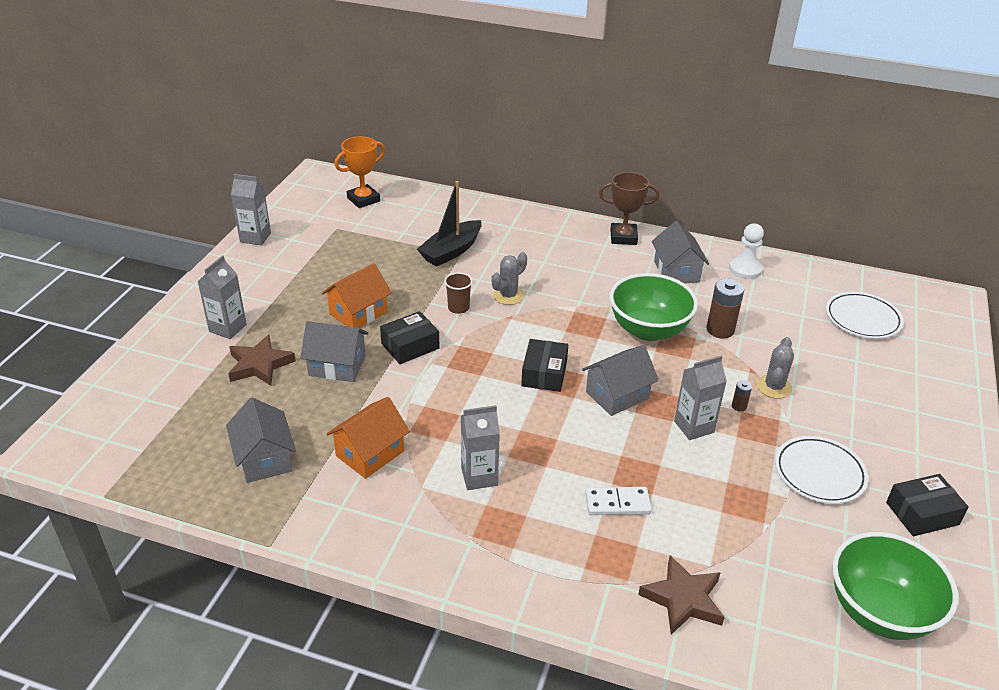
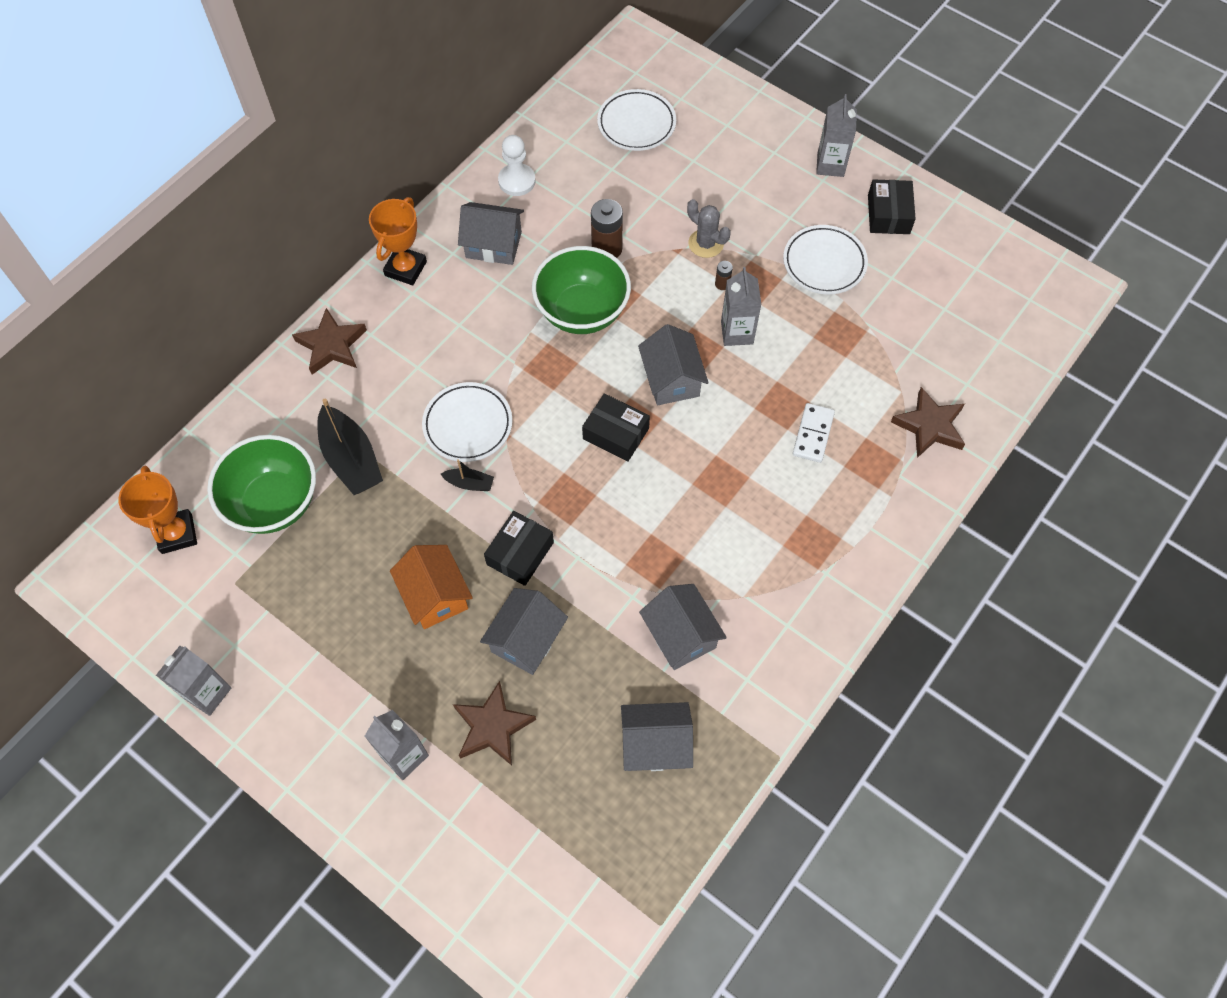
camera: 70 degrees left, 25 degrees up
(370, 453) = (680, 635): orange house -> grey house
(410, 346) = (520, 553): black box -> black box turned 45 degrees clockwise
(458, 308) = (469, 483): brown cup -> black boat
(479, 476) = (744, 540): grey carton -> grey carton (830, 165)
(508, 296) = (468, 425): grey cactus -> white plate
(537, 222) = (332, 345): none -> brown star
(623, 237) = (405, 268): brown trophy -> orange trophy
(879, 611) = (974, 296): green bowl -> green bowl (274, 502)

